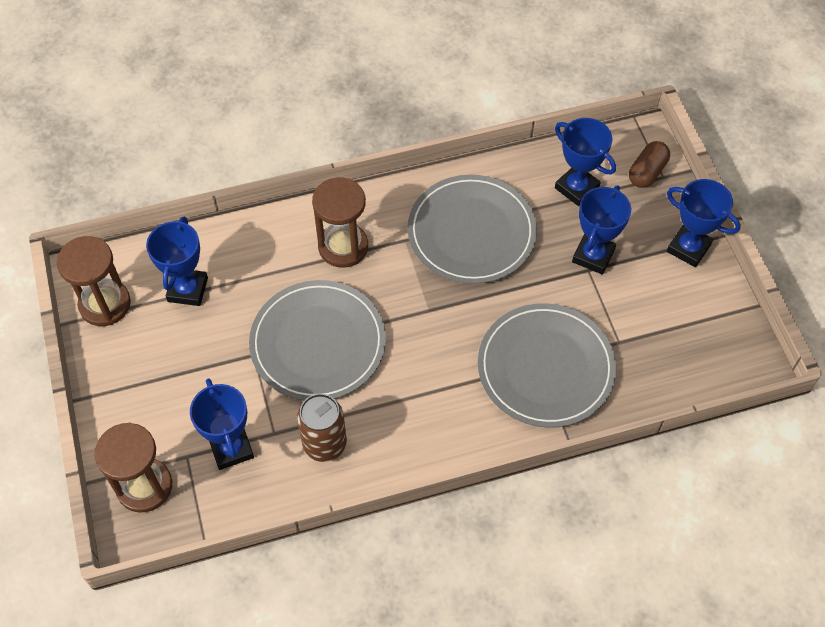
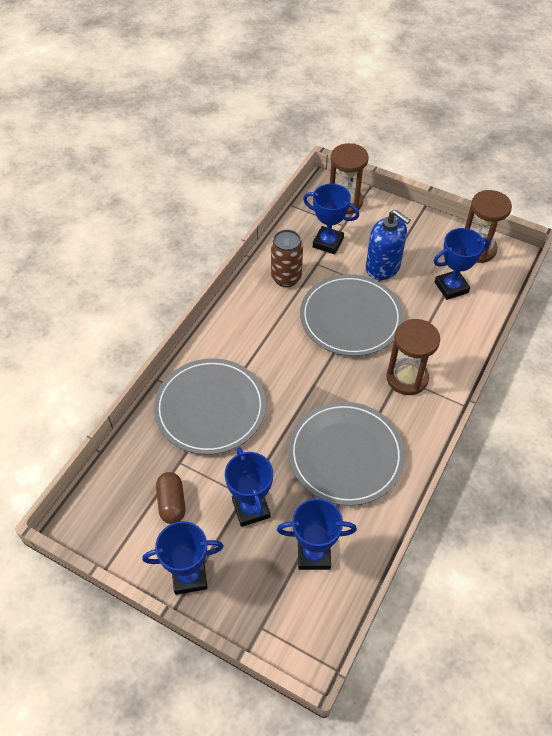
camera: 135 degrees right, 5 degrees down
(188, 290) = (451, 287): blue trophy -> blue trophy turned 75 degrees counterclockwise
(218, 368) = (383, 267): none -> blue soap dispenser
(647, 172) = (276, 619): brown capsule -> brown capsule (172, 503)

